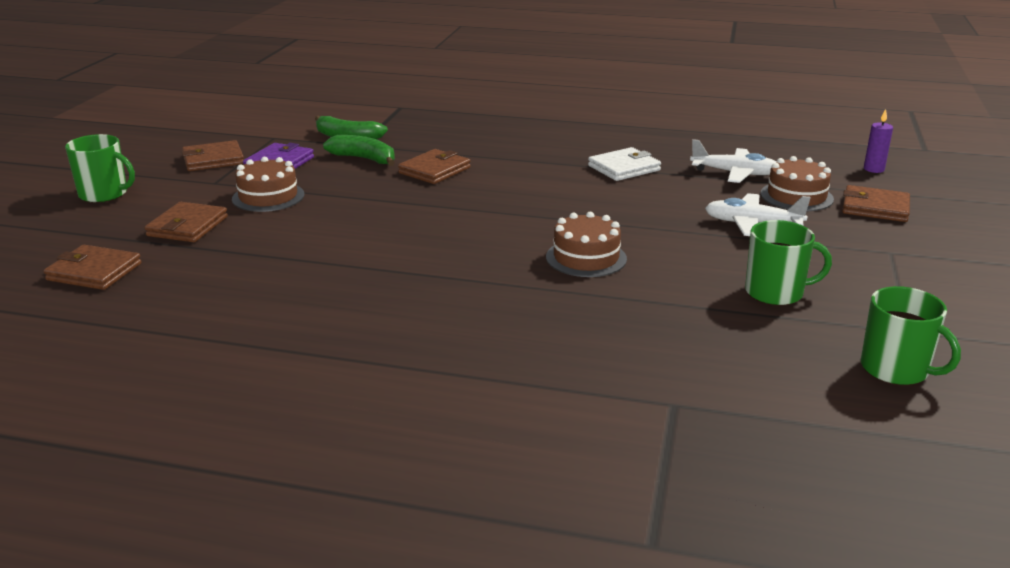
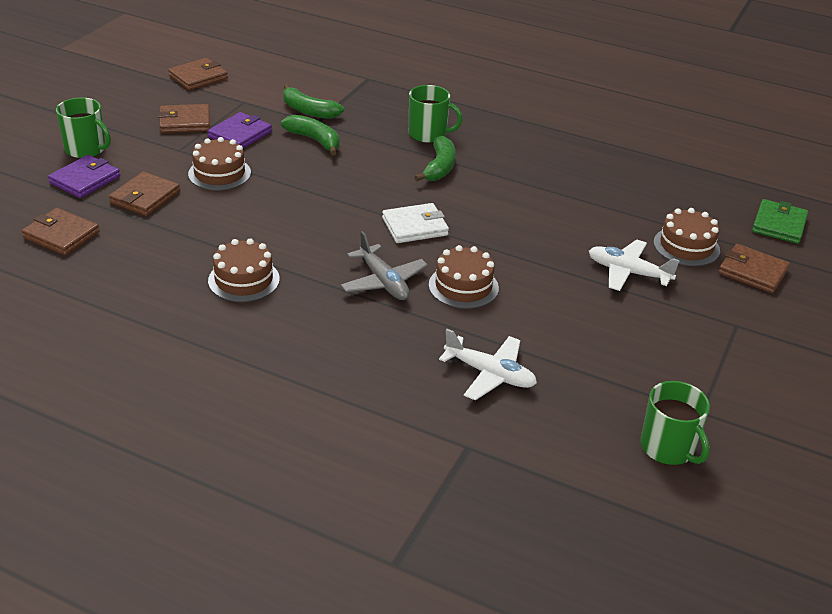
camera: 10 degrees right, 10 degrees up
(110, 220) = (85, 180): none -> purple wallet
(332, 284) = (244, 280): none -> brown cake
(434, 170) = (371, 164): brown wallet -> brown wallet (198, 77)
(495, 265) = (383, 282): none -> grey plane
(508, 165) = (439, 167): none -> green banana
(624, 168) = (543, 187): white wallet -> white wallet (415, 226)
(734, 173) = (643, 209): white plane -> white plane (489, 374)
(775, 293) = (609, 352): green mug -> green mug (428, 134)
(873, 169) = (779, 224): purple candle -> green wallet

